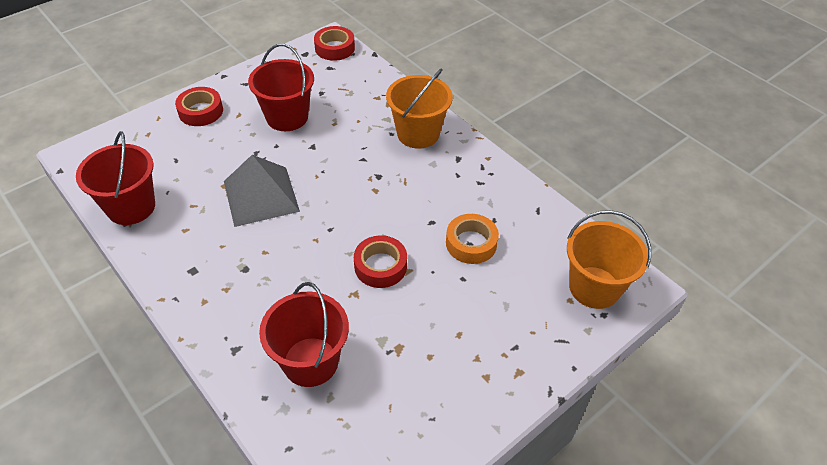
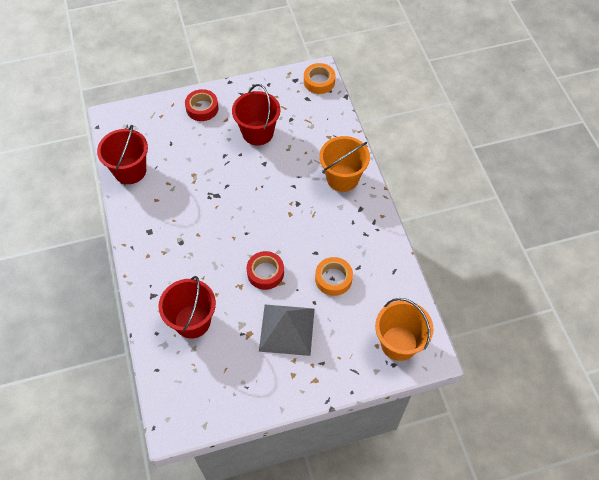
camera: 25 degrees right, 10 degrees up
(261, 196) = (213, 191): grey pyramid -> grey pyramid (287, 329)
(334, 48) = (319, 81): red tape -> orange tape

